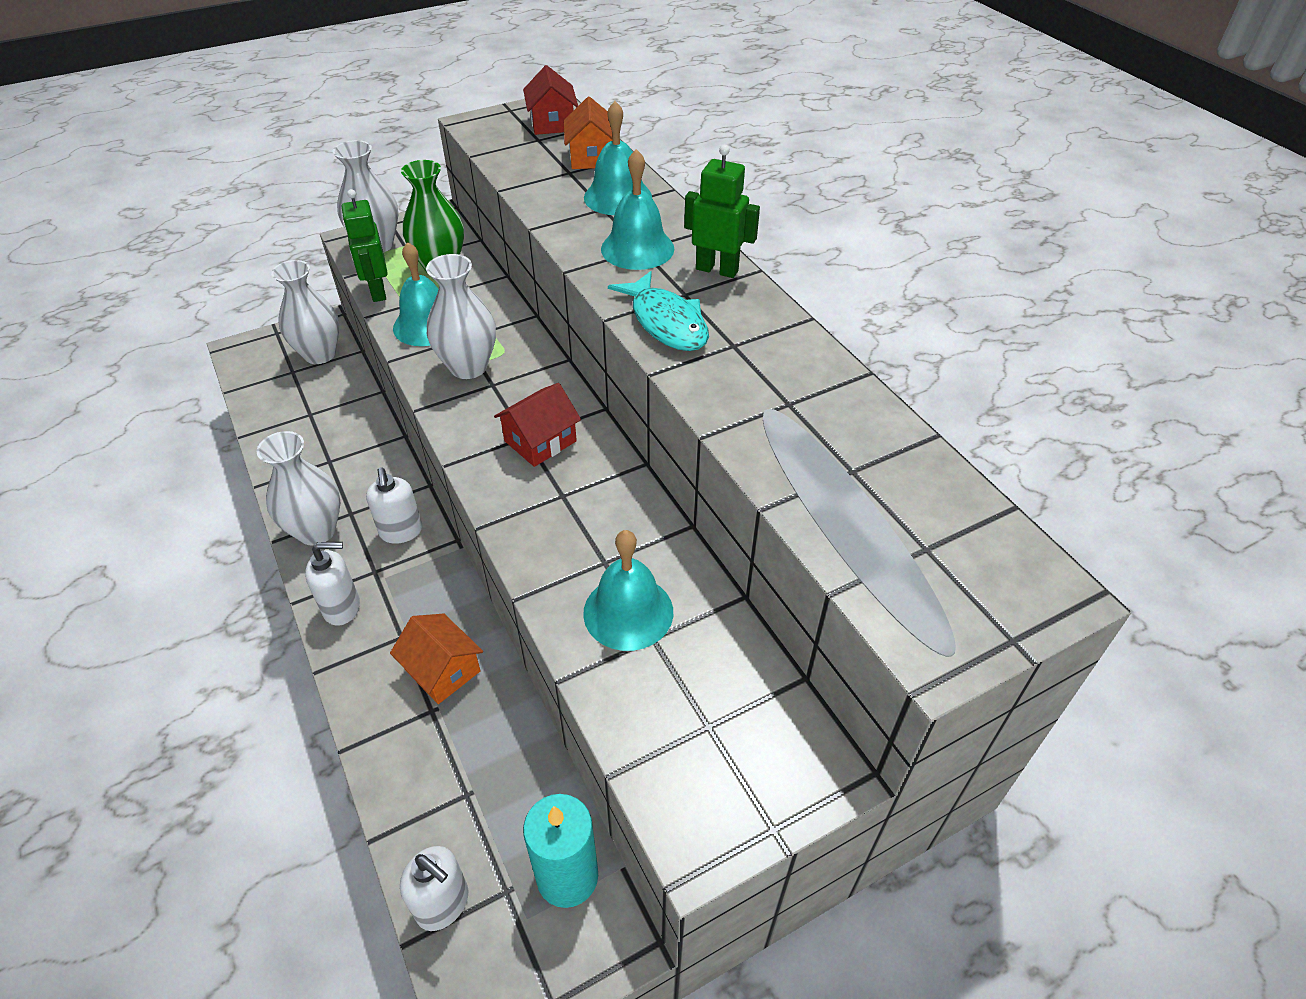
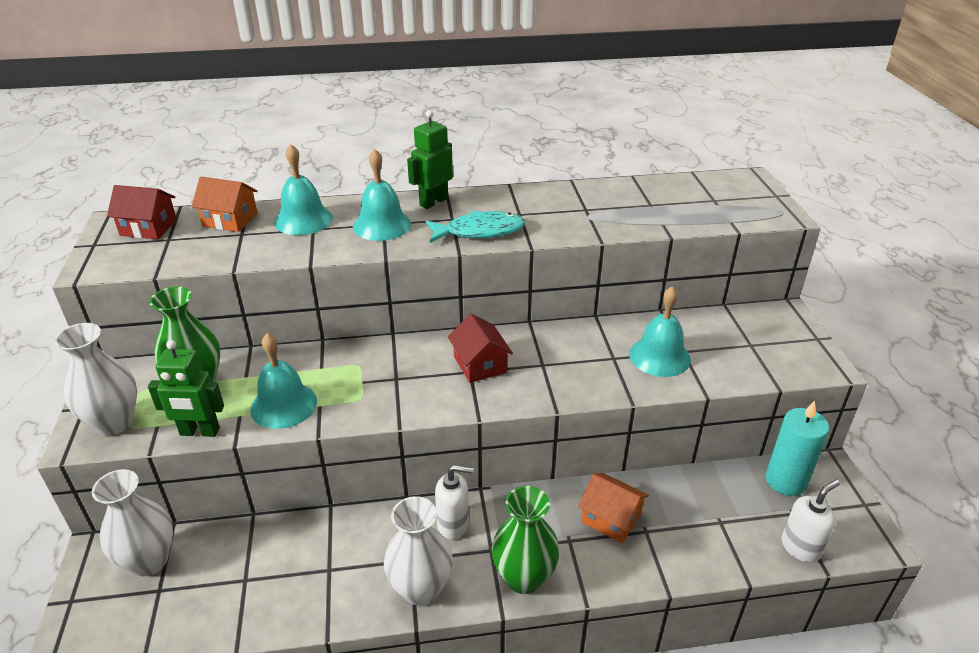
camera: 70 degrees left, 10 degrees down
(342, 608) = (524, 578): white soap dispenser -> green vase
(442, 670) = (611, 518): orange house -> orange house turned 60 degrees clockwise
(468, 367) = (364, 388): white vase -> none

